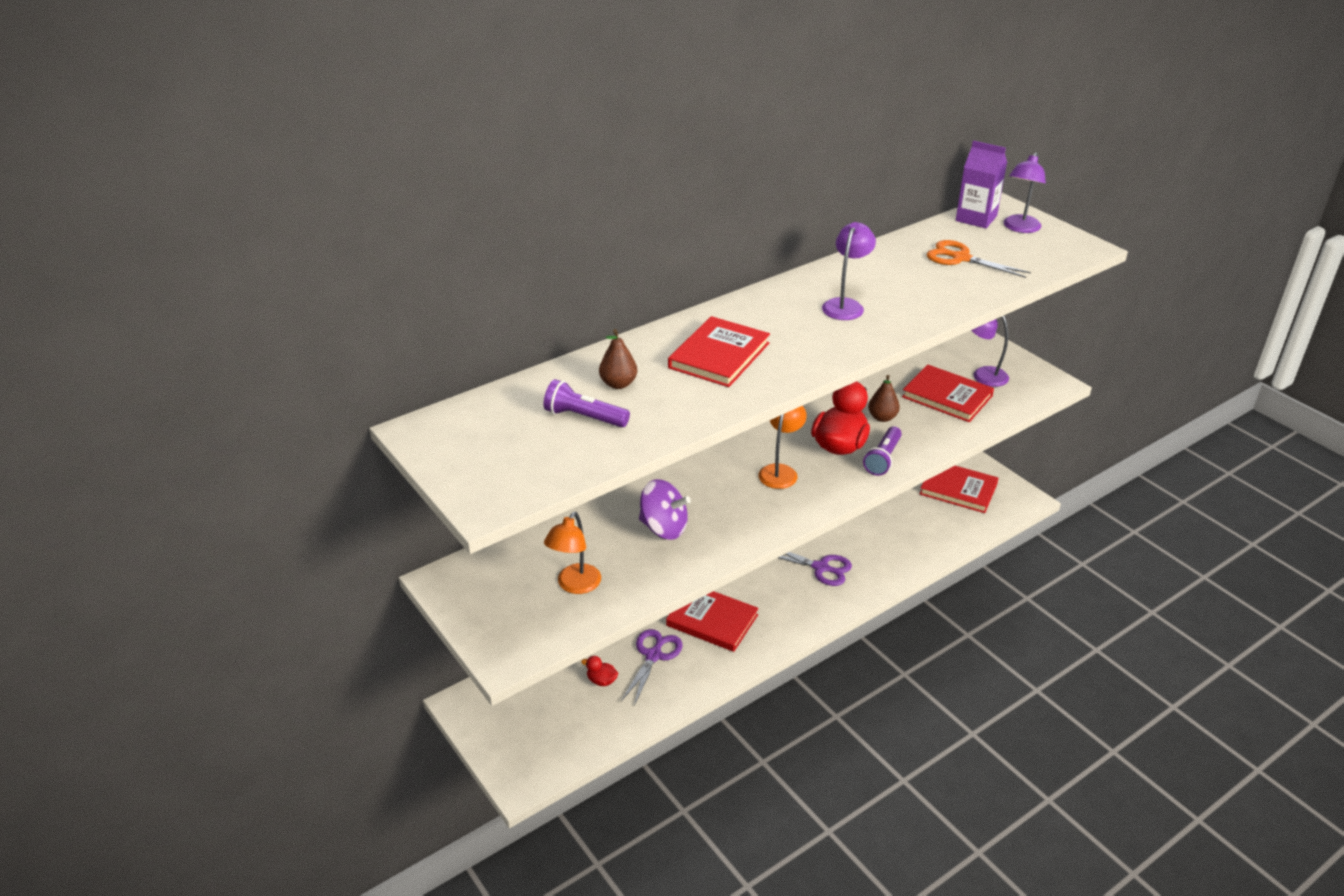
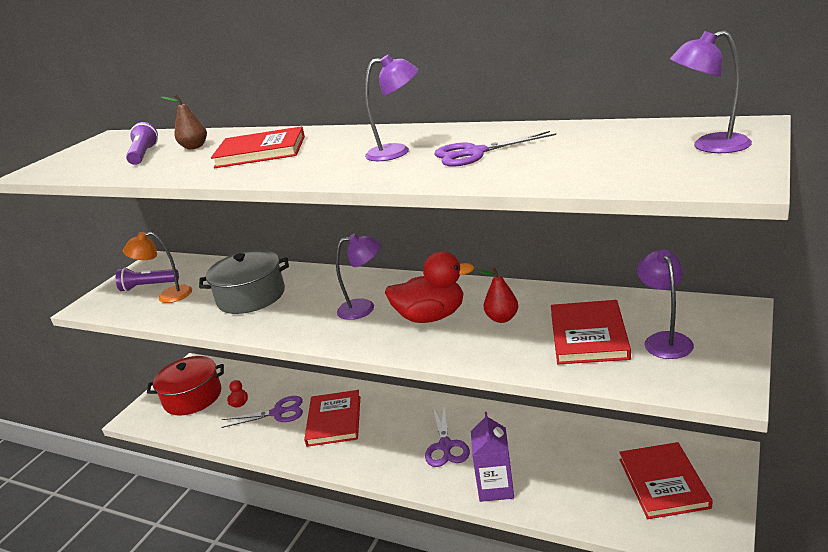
camera: 65 degrees right, 10 degrees down
(540, 718) = (193, 397): none -> red pot
(664, 528) = (251, 297): purple spinning top -> grey pot
(780, 471) = (364, 308): orange lamp -> purple lamp
(882, 417) = (502, 318): brown pear -> red pear
(883, 459) = (433, 343): purple flashlight -> purple flashlight (148, 286)
(905, 283) = (475, 153): none -> purple scissors
(961, 258) = (573, 151): orange scissors -> none
(976, 218) = (687, 128): purple carton -> purple carton (495, 487)

